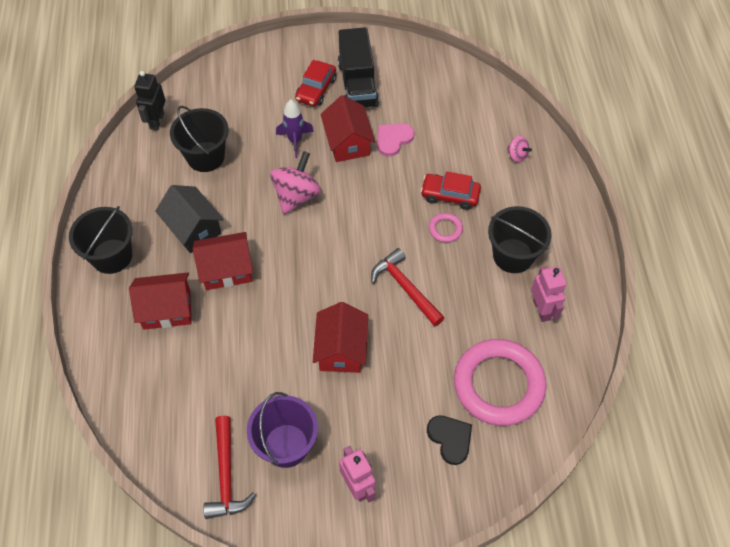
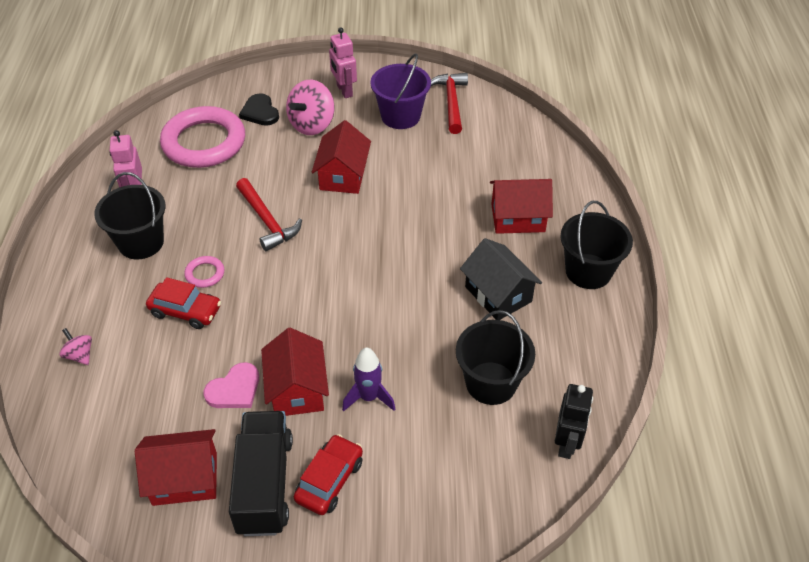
camera: 175 degrees left, 10 degrees down
(226, 270) = (457, 249): red house -> red house (185, 478)
(296, 196) = (373, 323): pink spinning top -> pink spinning top (312, 125)

